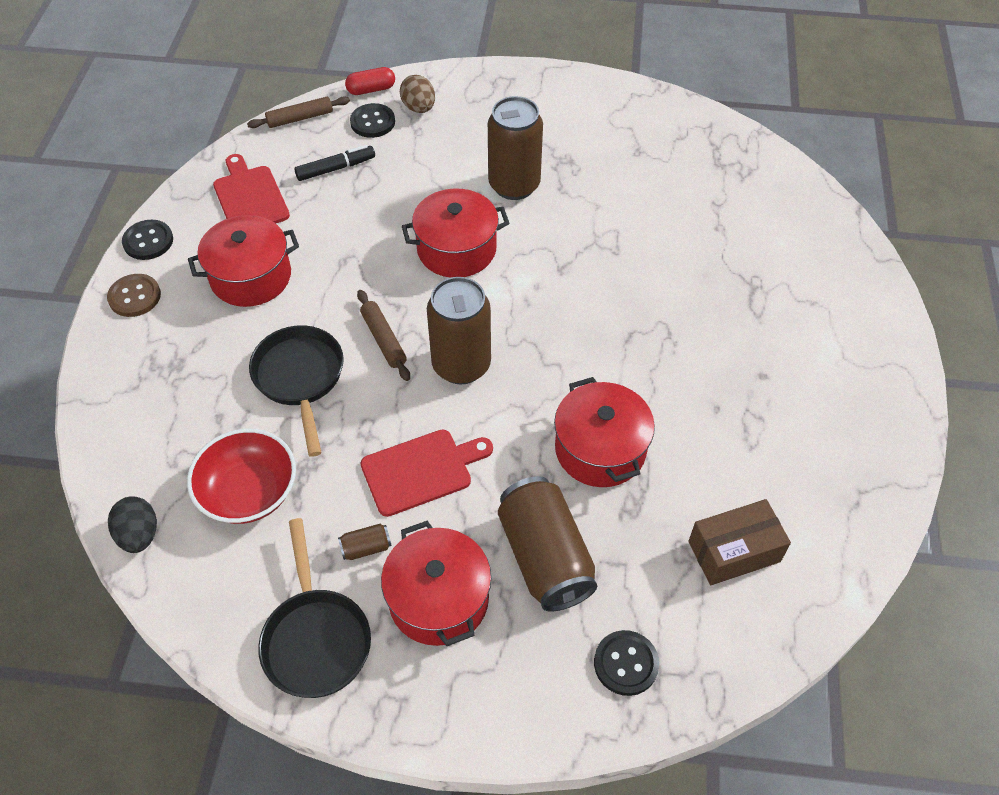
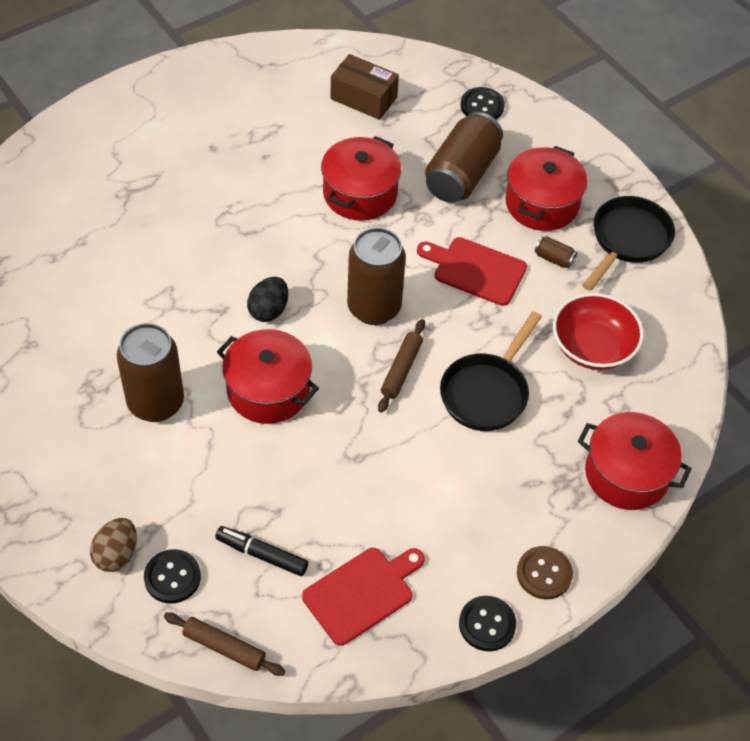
camera: 135 degrees left, 0 degrees up
(139, 535) = (684, 379): black egg -> black egg (268, 310)
(249, 197) = (362, 593): red cutting board -> red cutting board turned 150 degrees counterclockwise
(251, 277) = (439, 508): red pot -> red pot (627, 474)
(371, 89) = (125, 620): red capsule -> none

